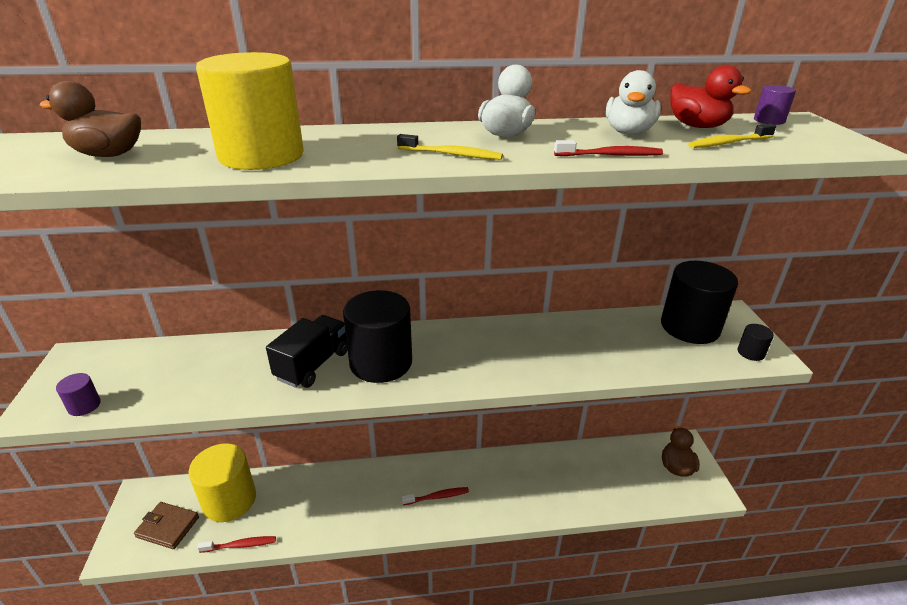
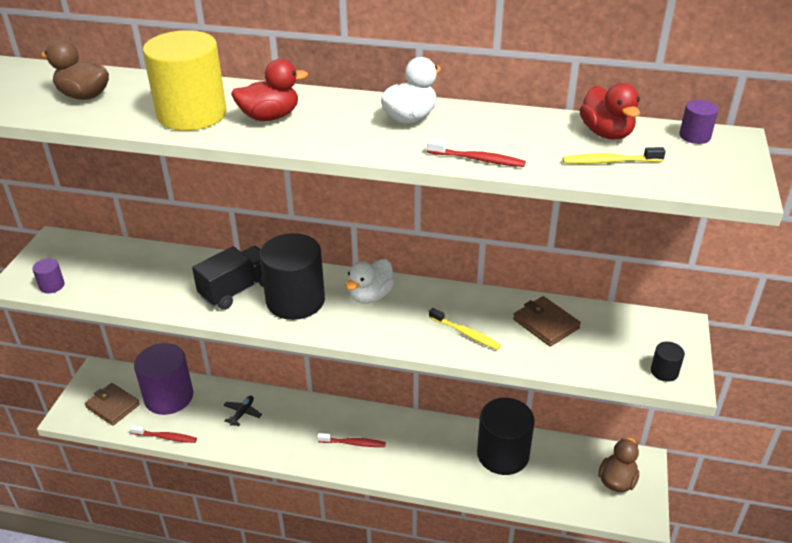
camera: 20 degrees right, 5 degrees up
(229, 500) = (169, 397): yellow cylinder -> purple cylinder
(315, 496) = (242, 413): none -> black plane
(356, 148) = (270, 117): none -> red duck
(451, 154) = (341, 136): yellow toothbrush -> yellow toothbrush (465, 333)
(626, 334) = (546, 324): none -> brown wallet
(628, 132) = (527, 132): white duck -> white duck (370, 296)
(690, 327) = (620, 331): black cylinder -> black cylinder (503, 454)

